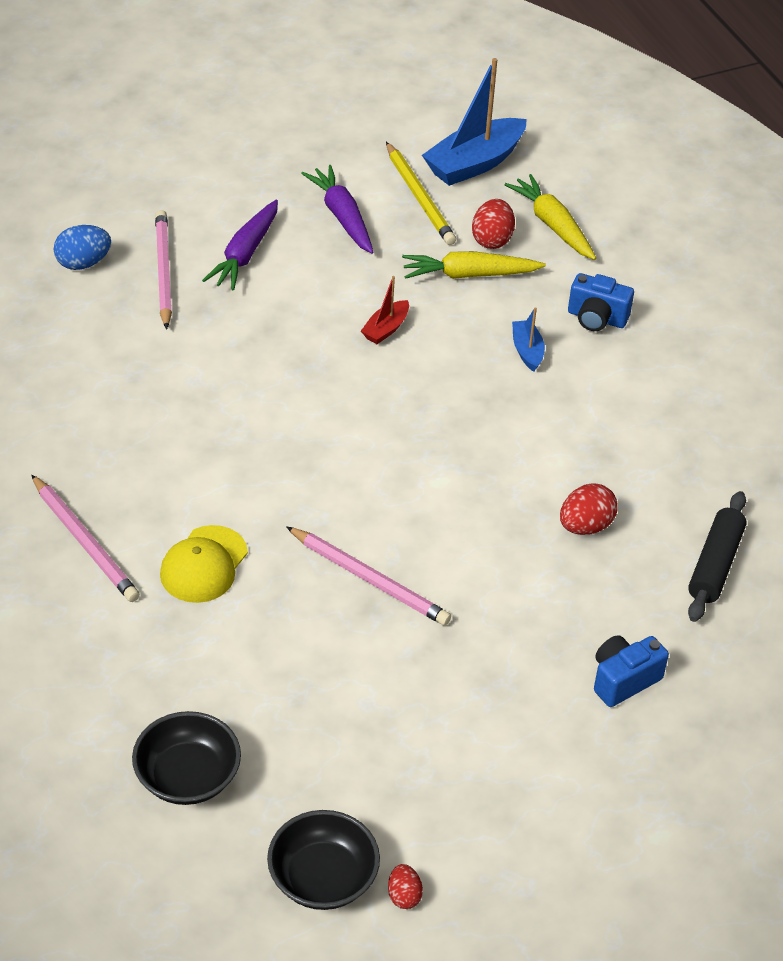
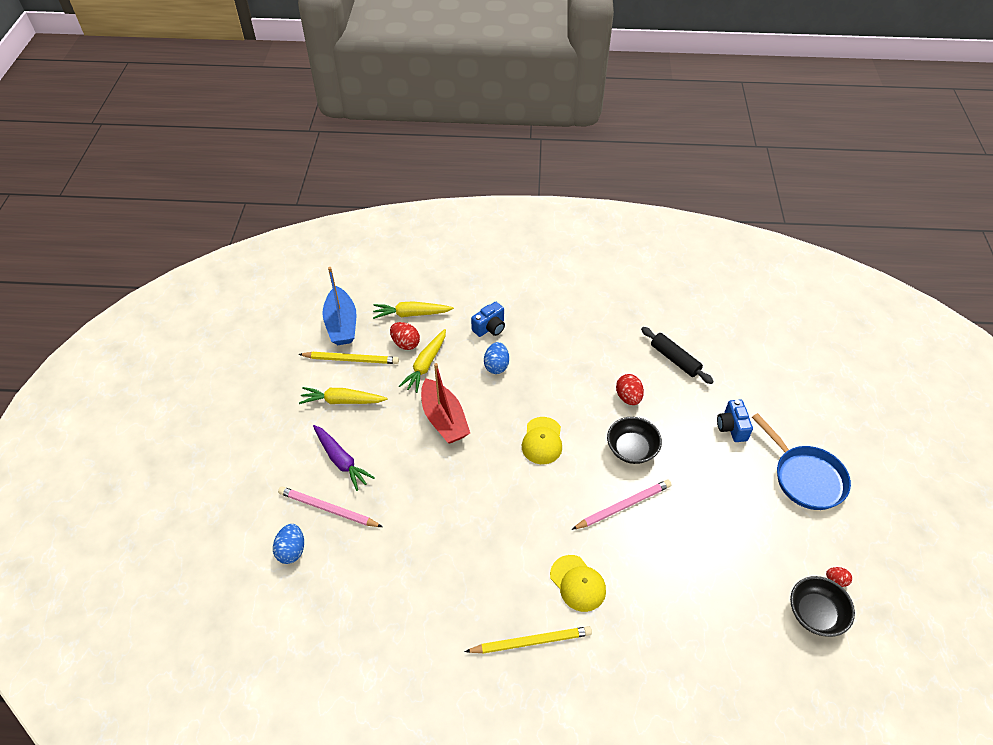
camera: 60 degrees left, 5 degrees up
(85, 542) = (531, 641): pink pencil -> yellow pencil
(187, 777) = (728, 654): black bowl -> black bowl (631, 449)
(342, 217) = (342, 401): purple carrot -> yellow carrot
(386, 329) = (444, 419): red boat -> red boat, size x2.02
(424, 448) = (542, 441): none -> yellow cap
(527, 351) = (496, 366): blue boat -> blue egg
(589, 810) = (805, 477): none -> blue pan

